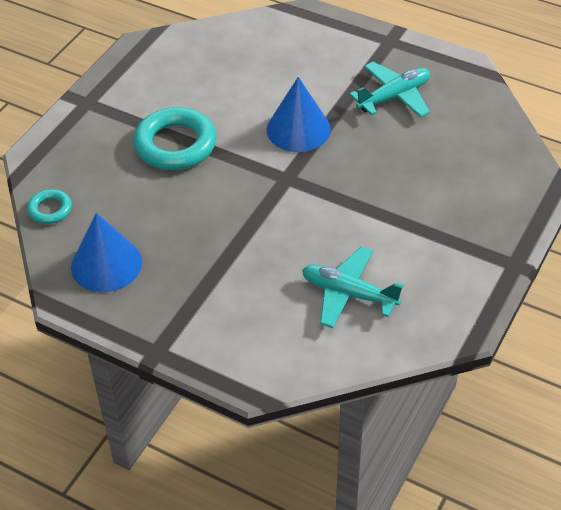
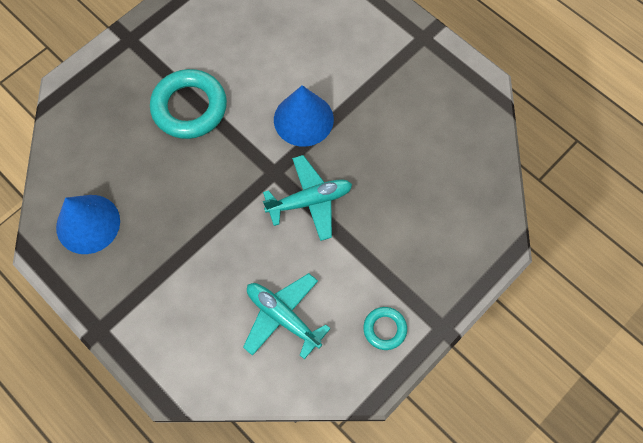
camera: 15 degrees right, 20 degrees up
(50, 210) = (60, 150): turquoise ring -> turquoise ring (384, 329)
(394, 97) = (403, 105): turquoise plane -> turquoise plane (309, 201)

